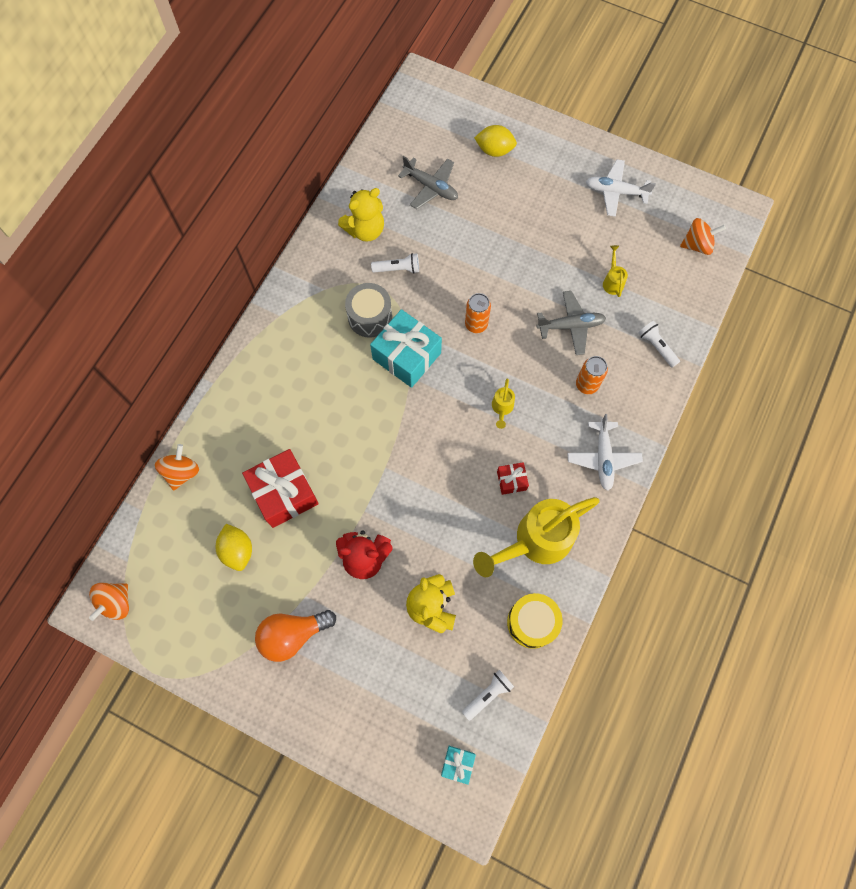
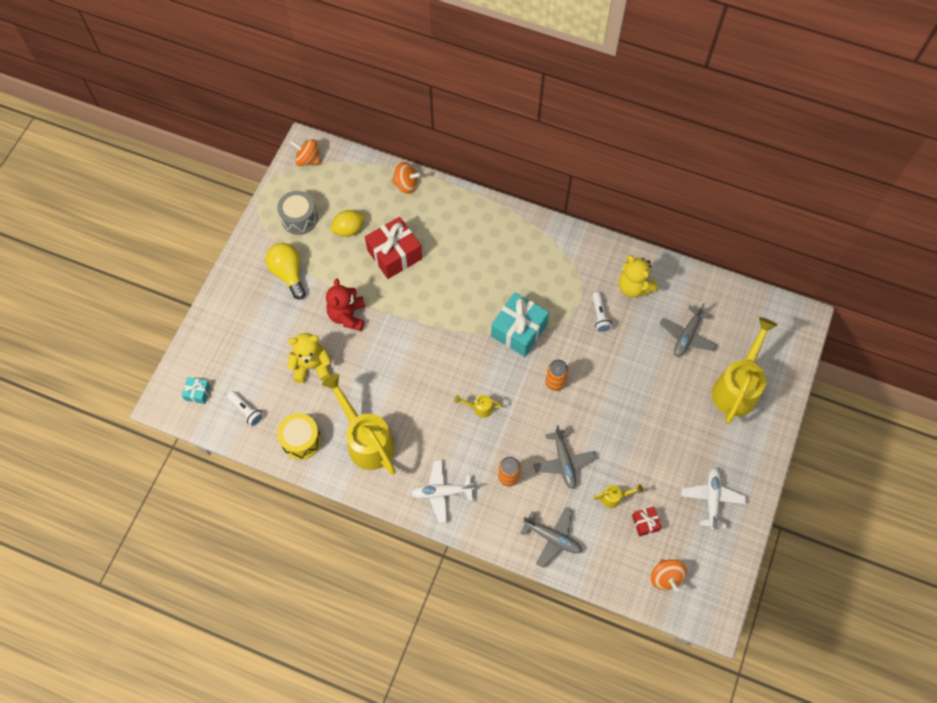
camera: 85 degrees right, 5 degrees down
(292, 635) = (288, 273): orange light bulb -> yellow light bulb
(370, 317) = (551, 299): grey drum -> grey drum (299, 219)
(494, 150) = (737, 387): yellow lemon -> yellow watering can
(511, 481) = (416, 419): red gift -> red gift (645, 523)
(656, 347) = (552, 538): white flashlight -> grey plane

